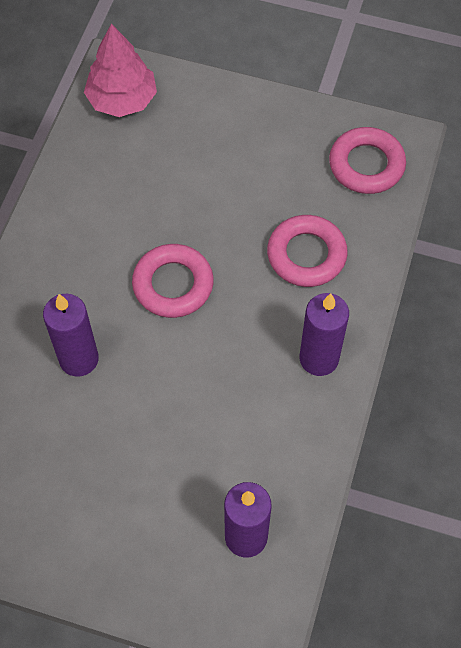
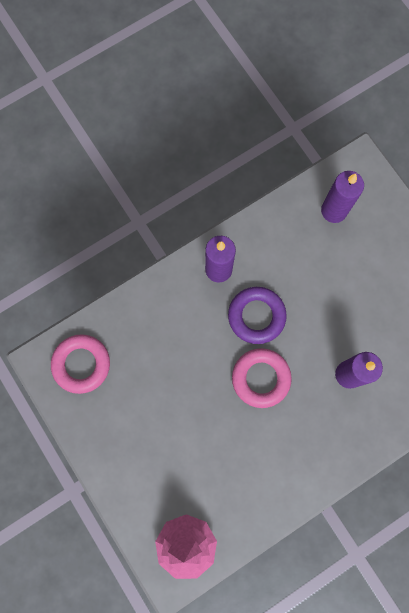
camera: 140 degrees left, 15 degrees up
(232, 342) = (256, 316): none -> purple ring
(306, 255) = (170, 335): pink ring -> none

